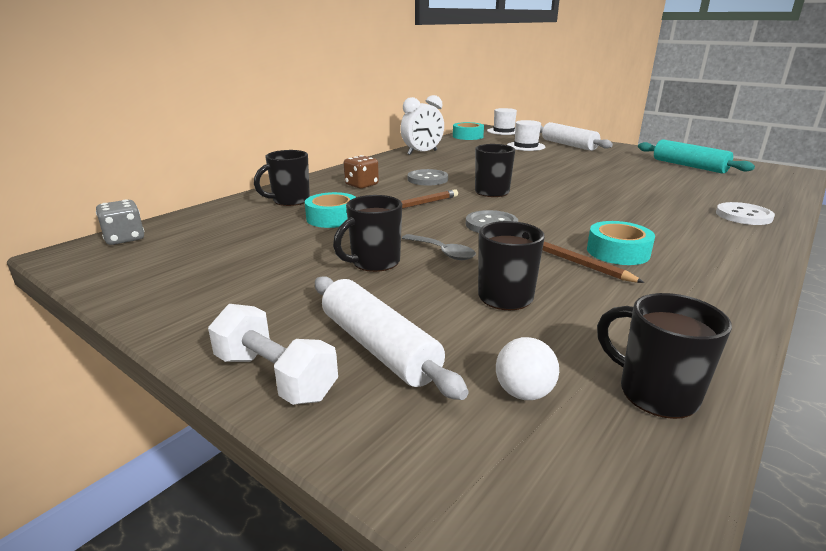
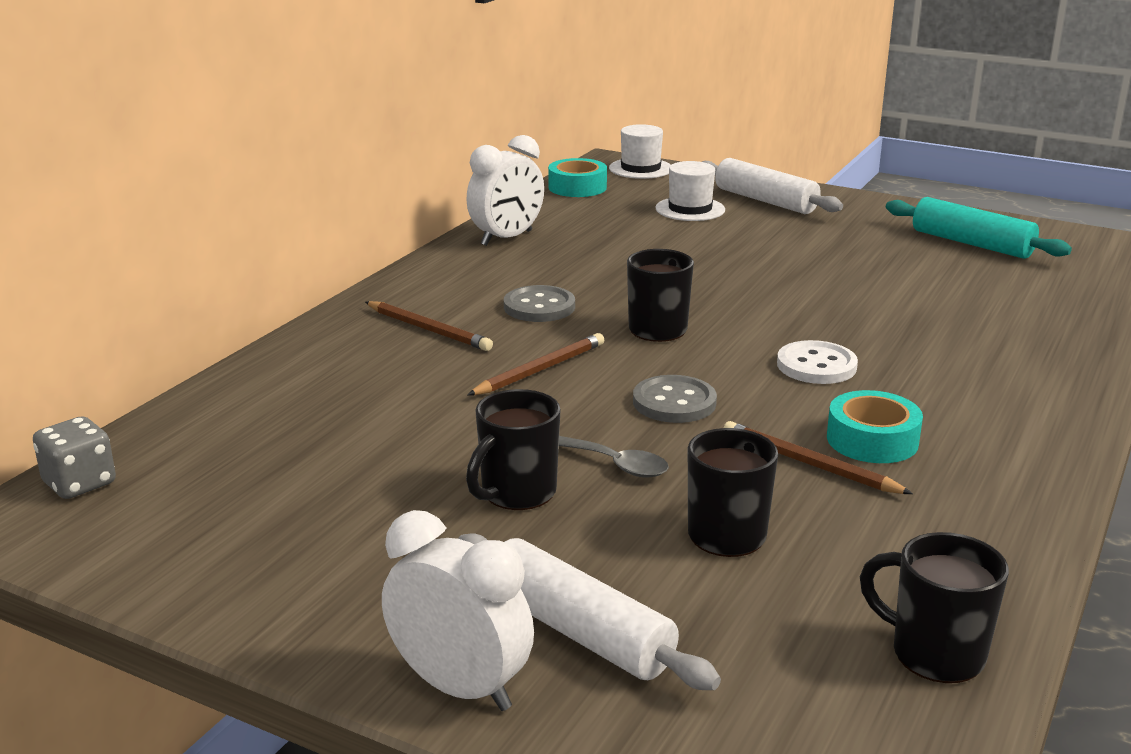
camera: 10 degrees left, 0 degrees up
(275, 376) = (460, 687): white dumbbell -> white clock
(290, 201) = (318, 377): black mug -> none
(332, 218) = (411, 409): turquoise tape -> none
(361, 185) = (428, 329): brown dice -> brown pencil
(524, 393) = (780, 672): white ball -> none
(743, 216) = (1051, 352): white button -> white button (816, 366)

